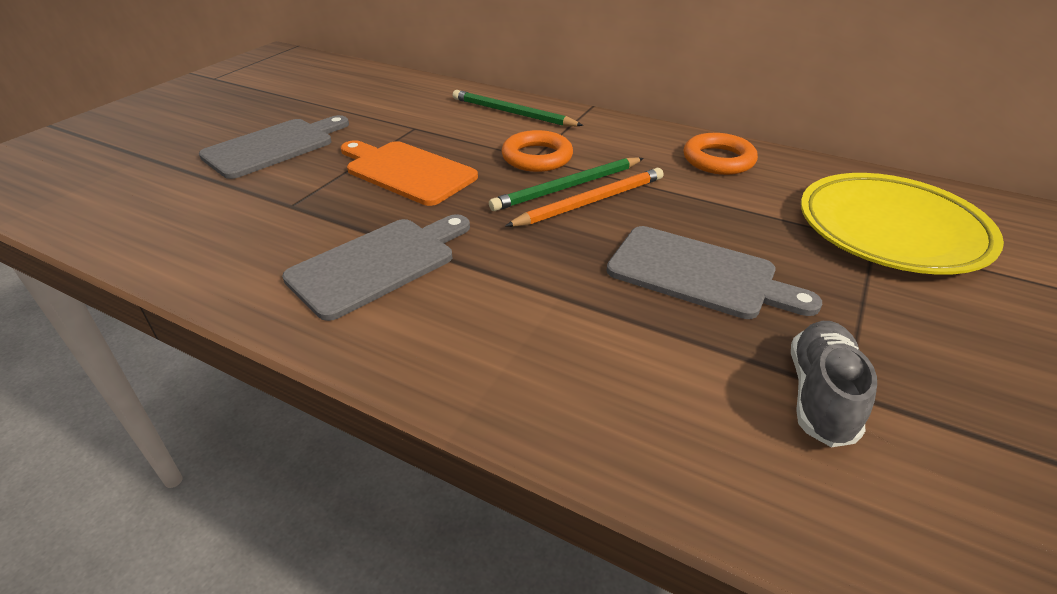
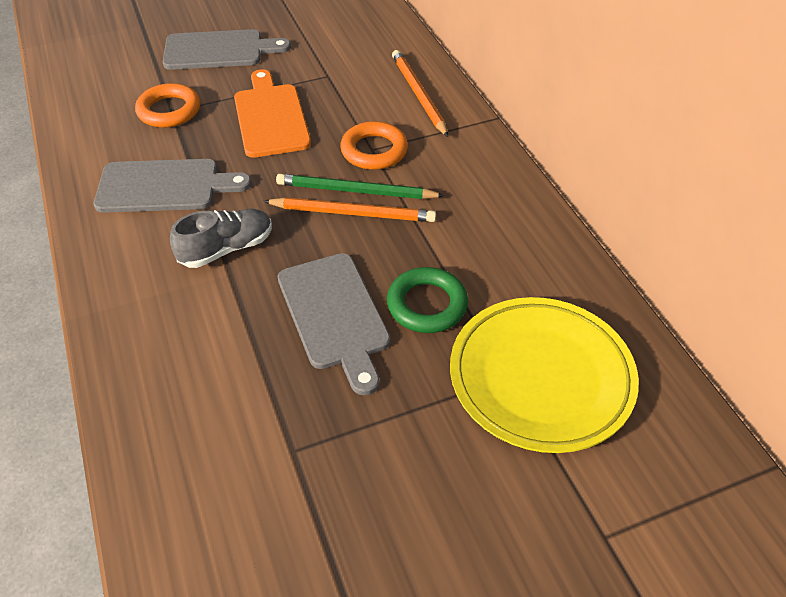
camera: 40 degrees right, 10 degrees up
(512, 113) = (418, 94): green pencil -> orange pencil
(718, 160) = (512, 230): orange ring -> orange ring (169, 110)
(747, 229) = (427, 304): none -> green ring
(820, 395) = (273, 441): grey shoe -> grey shoe (226, 249)

